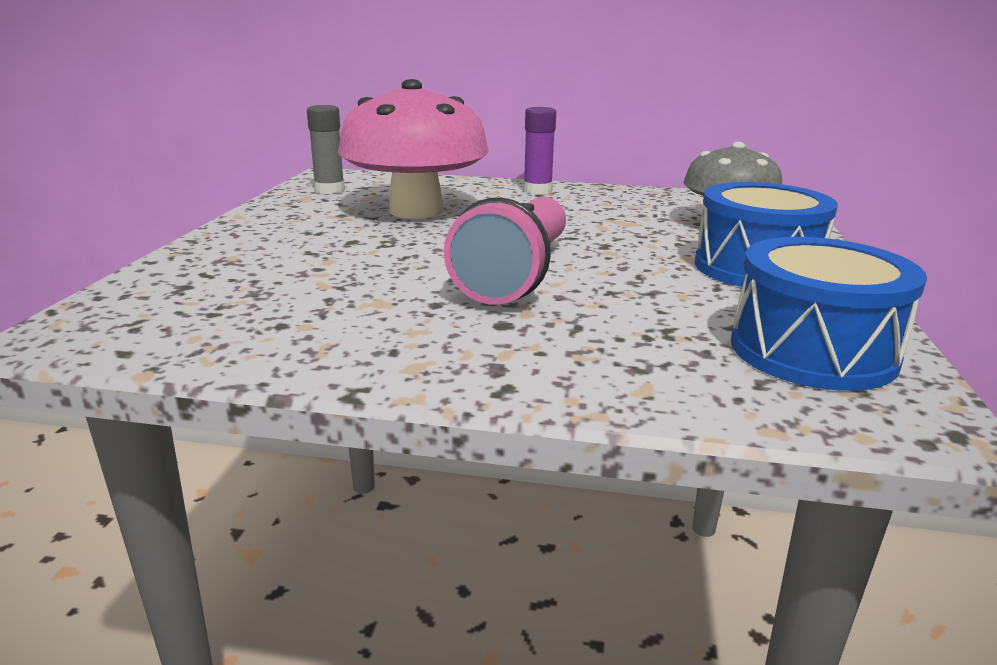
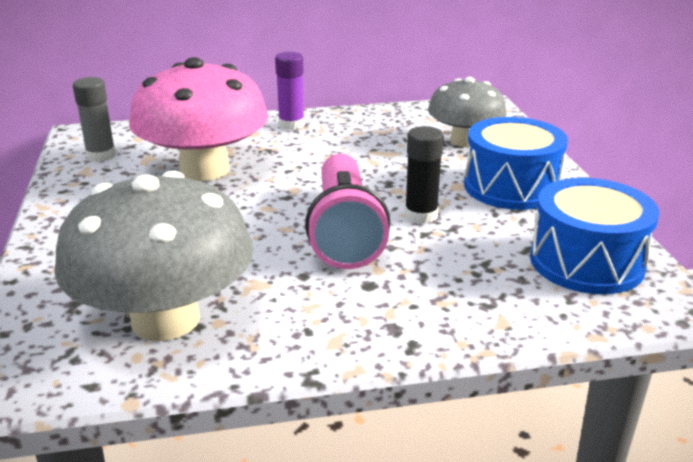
camera: 20 degrees left, 5 degrees up
(254, 313) = (165, 319): none -> grey mushroom
(620, 276) = (421, 215): none -> black glue stick

